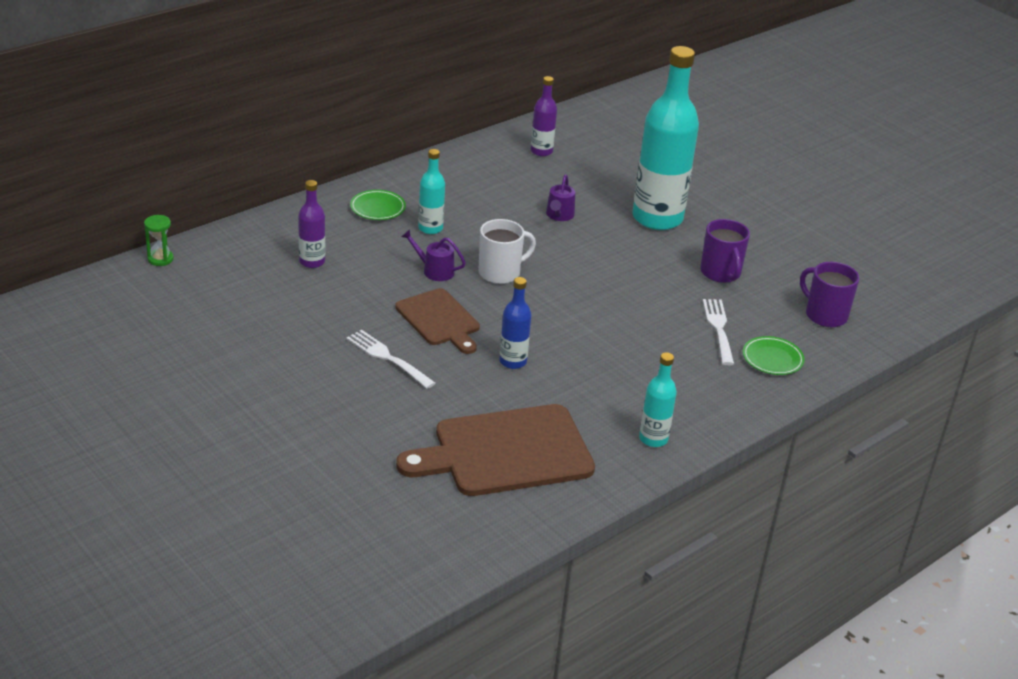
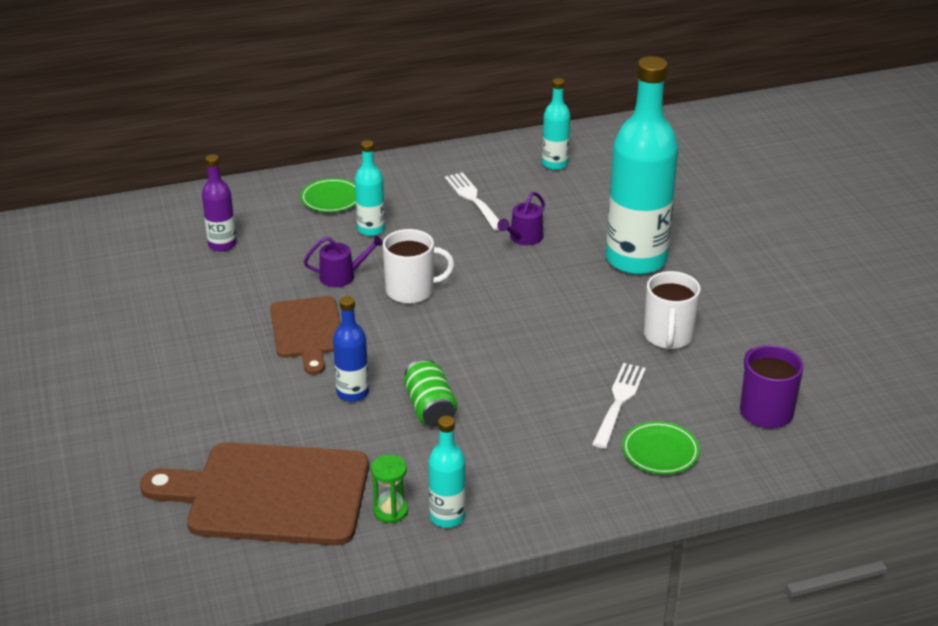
camera: 25 degrees right, 0 degrees up
(160, 259) = (78, 216): green hourglass -> green hourglass (390, 511)
(387, 358) = (223, 362): white fork -> white fork (473, 199)
(434, 271) = (342, 276): purple watering can -> purple watering can turned 120 degrees clockwise
(541, 151) = (555, 164): purple bottle -> turquoise bottle
(582, 361) = (430, 408): none -> green can
(721, 273) = (668, 336): purple mug -> white mug

